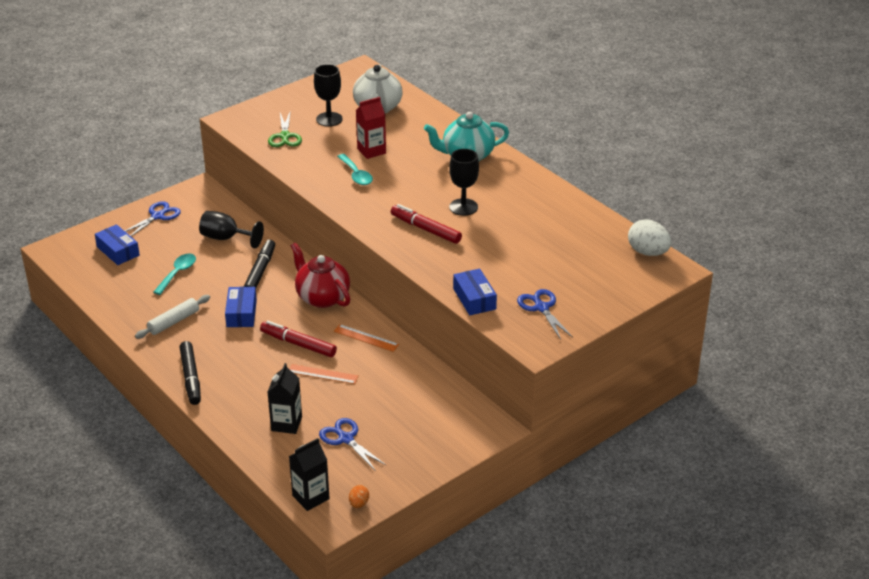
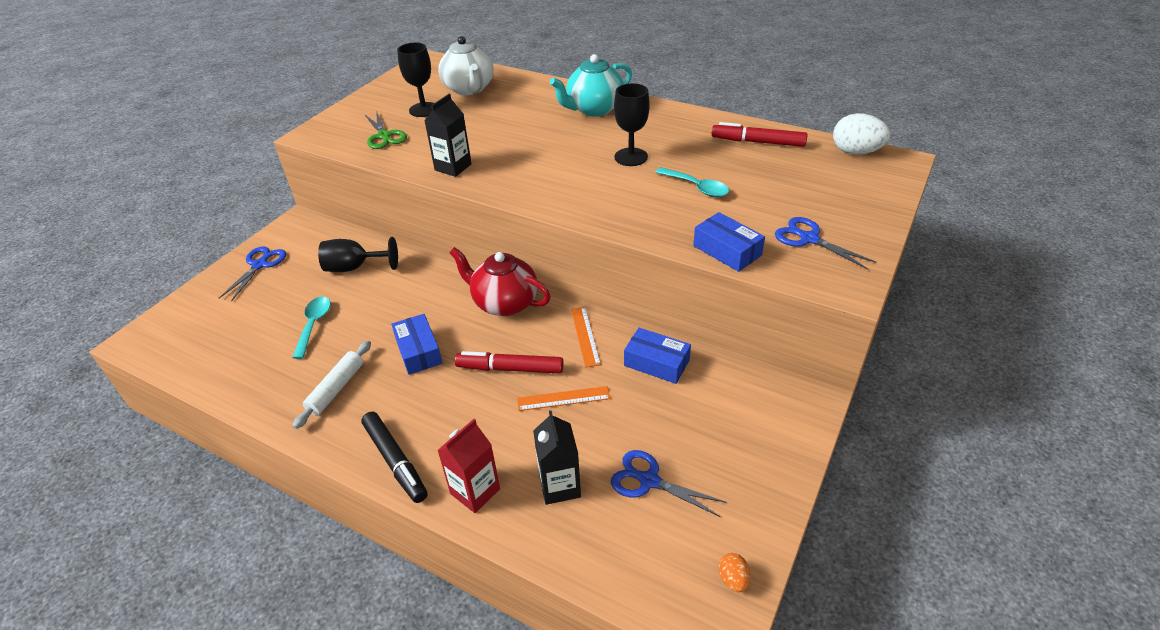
camera: 20 degrees left, 5 degrees up
(118, 251) = (225, 319): blue box -> blue box (656, 363)
(260, 271) = (415, 294): black marker -> none
(310, 497) = (662, 595): black carton -> black carton (453, 167)
(356, 175) = (490, 154): turquoise spoon -> turquoise spoon (697, 187)
(366, 338) = (585, 336): orange ruler -> orange ruler turned 75 degrees clockwise
(371, 151) = (490, 128): red carton -> red carton (475, 491)
(425, 229) = (609, 189): red marker -> red marker (758, 142)

